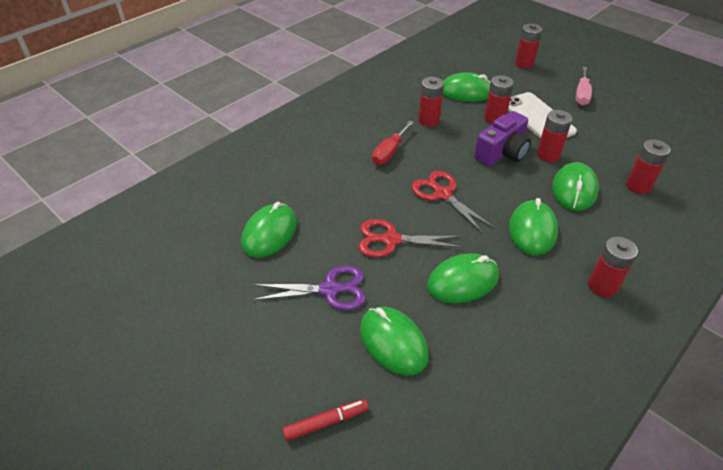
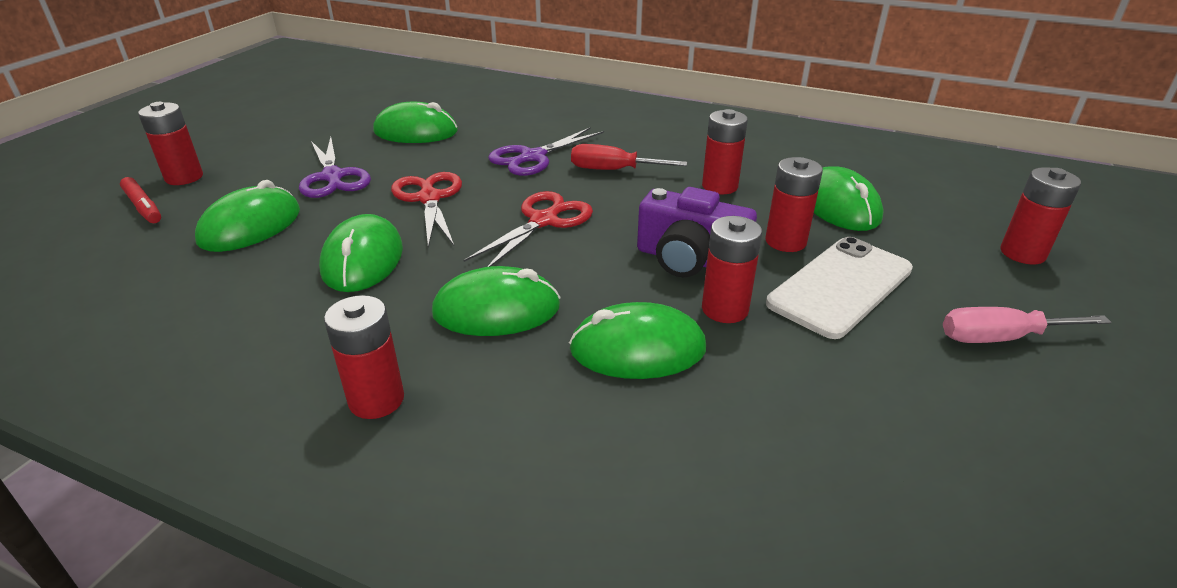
camera: 70 degrees right, 10 degrees down
(352, 181) = (533, 157): none -> purple scissors
(463, 281) = (362, 260): green mouse -> green mouse turned 45 degrees clockwise
(638, 186) = (712, 443): red battery -> red battery (184, 177)

